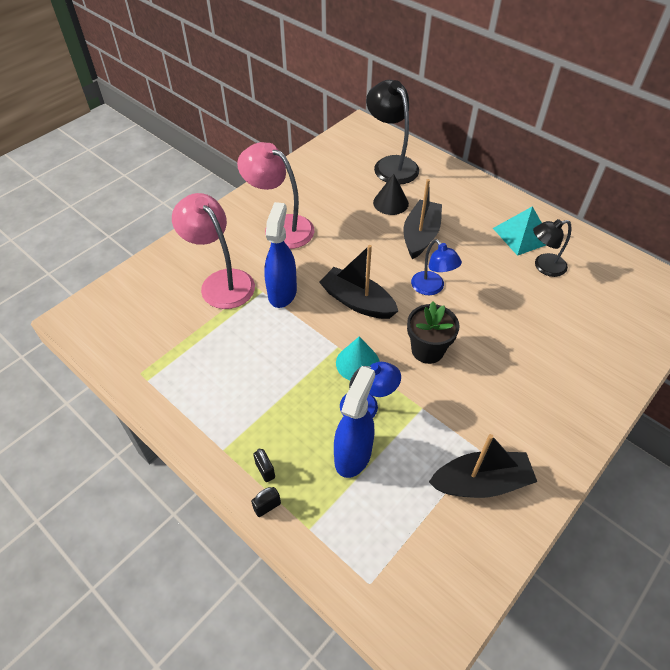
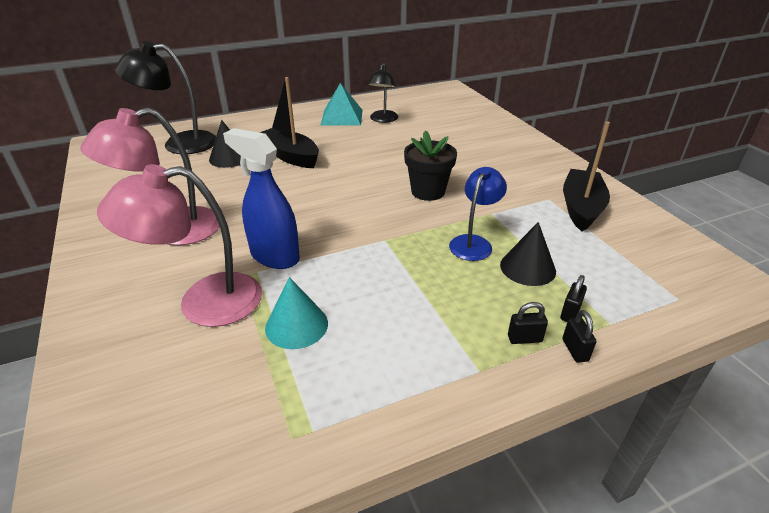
camera: 65 degrees left, 15 degrees down
(308, 497) = (570, 313): none -> black padlock
(353, 455) = (527, 267): blue spray bottle -> black cone
(357, 301) = (337, 211): black boat -> none
(357, 363) = (415, 233): turquoise cone -> turquoise cone (296, 325)
(432, 288) = (358, 169): blue lamp -> none

